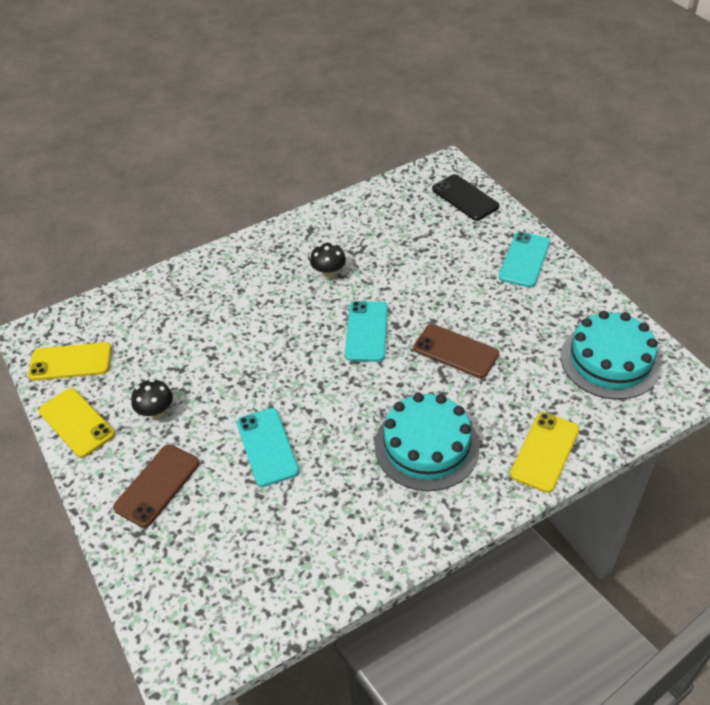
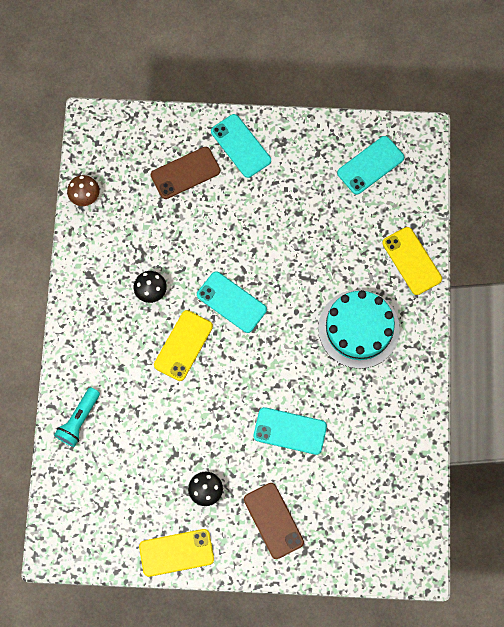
camera: 60 degrees left, 25 degrees up
(70, 362) = (108, 532): yellow phone -> yellow phone (183, 345)
(169, 289) = (79, 420): none -> turquoise flashlight
(378, 194) = (85, 197): none -> brown mushroom
(455, 351) = (293, 255): brown phone -> brown phone (185, 173)
(465, 198) = (142, 137): black phone -> none
(610, 360) = (370, 165): turquoise cake -> turquoise phone

